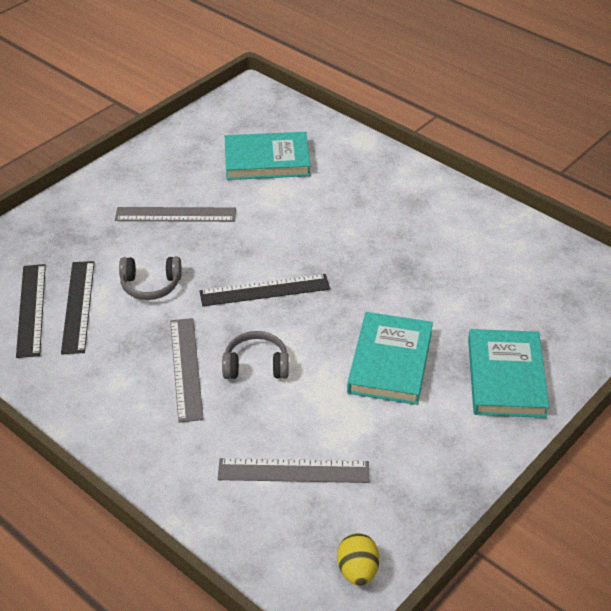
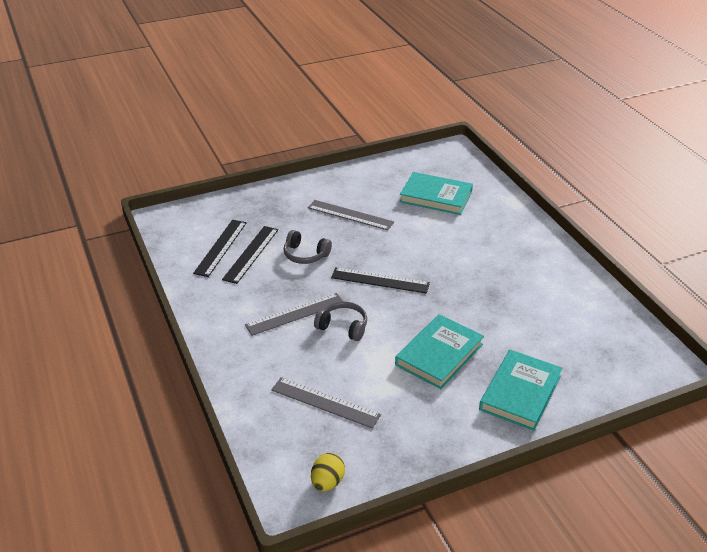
camera: 25 degrees right, 5 degrees down
(186, 368) = (295, 314): grey ruler -> grey ruler turned 45 degrees clockwise

